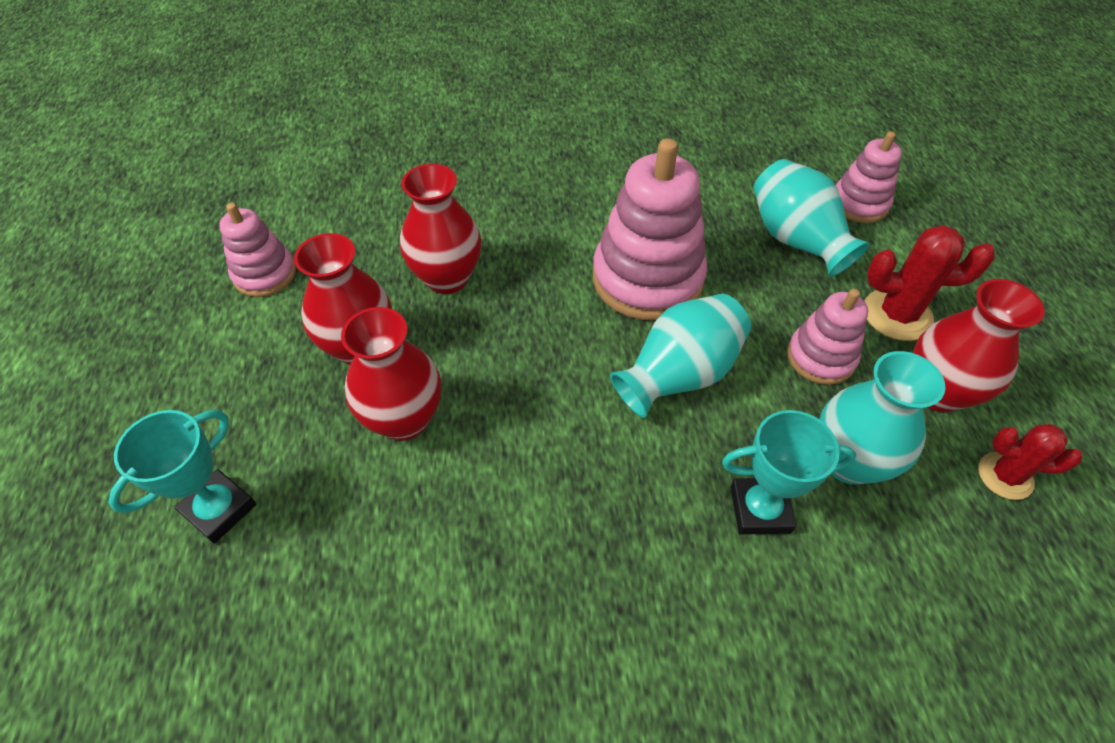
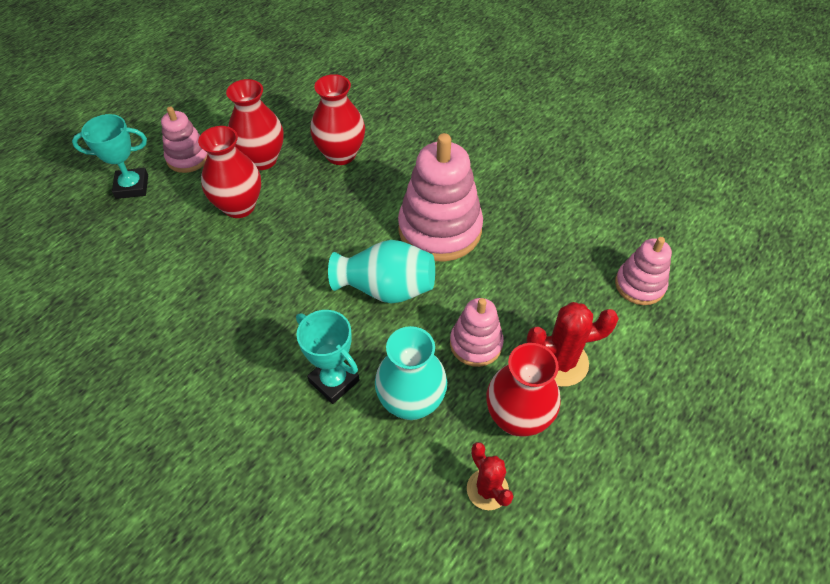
camera: 45 degrees right, 0 degrees up
(265, 274) = (265, 95): pink stacking toy -> pink stacking toy (188, 158)
(796, 240) = (561, 274): turquoise vase -> none
(897, 315) = (560, 362): red cactus -> red cactus turned 60 degrees counterclockwise

